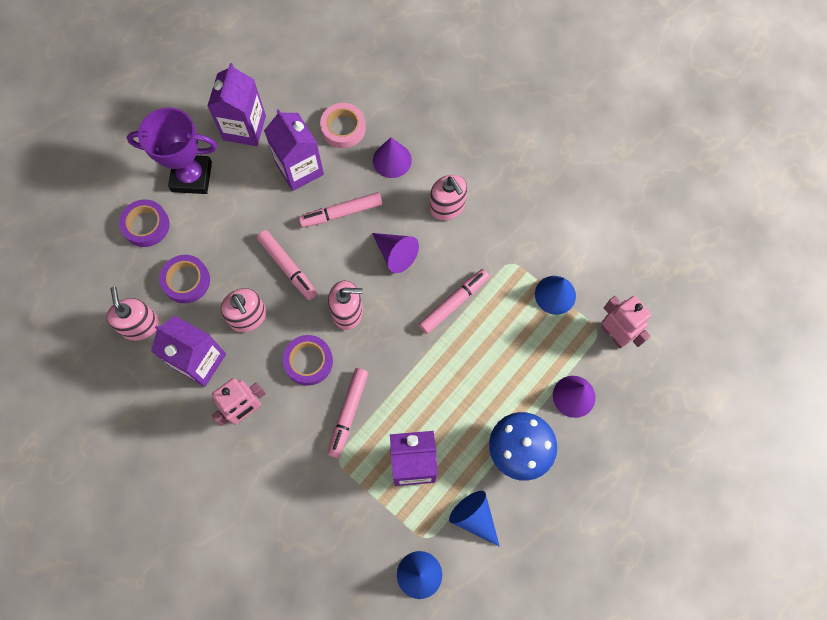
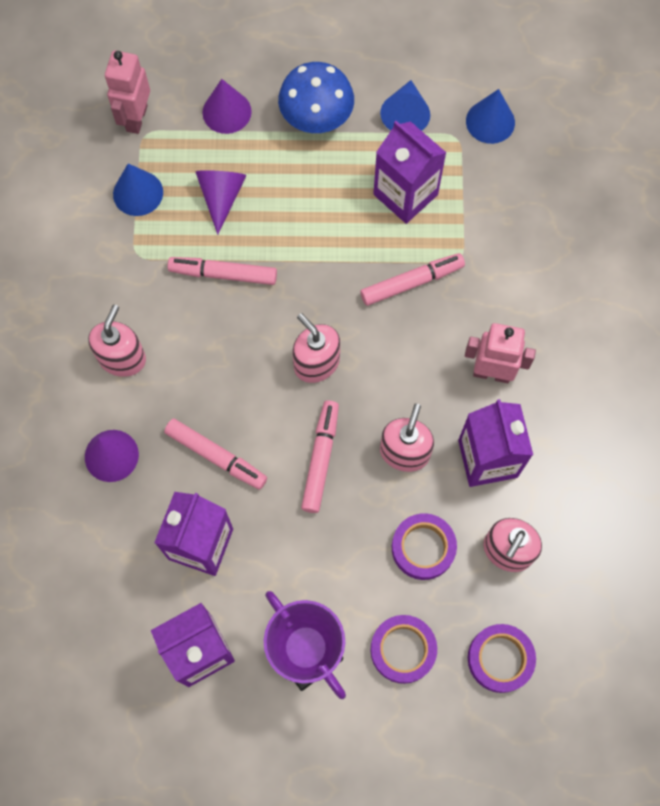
camera: 130 degrees left, 0 degrees up
(308, 361) = (396, 357): purple tape -> purple tape (500, 659)
(343, 128) = (112, 539): pink tape -> none
(395, 254) = (217, 366): purple cone -> purple cone (221, 197)

